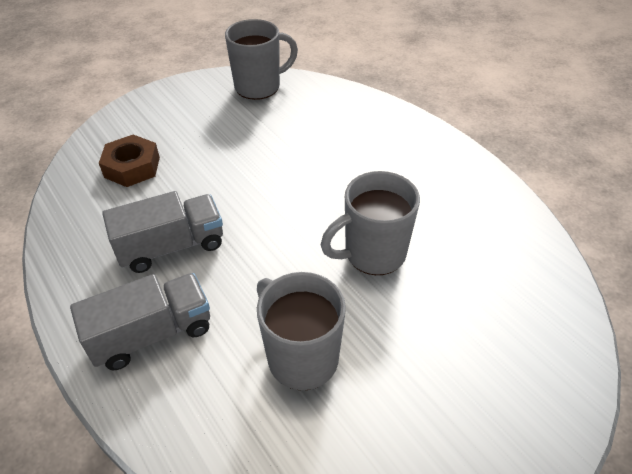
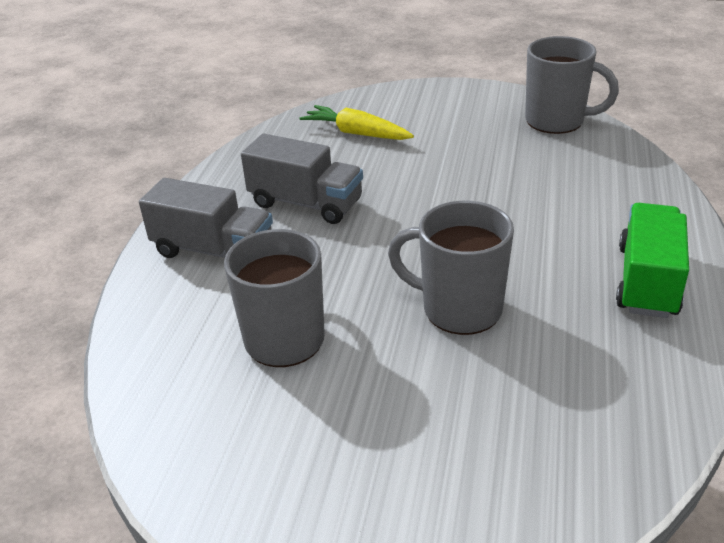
camera: 50 degrees right, 10 degrees down
(132, 167) = (356, 133): brown nut -> yellow carrot
(437, 167) = (647, 281): none -> green truck

